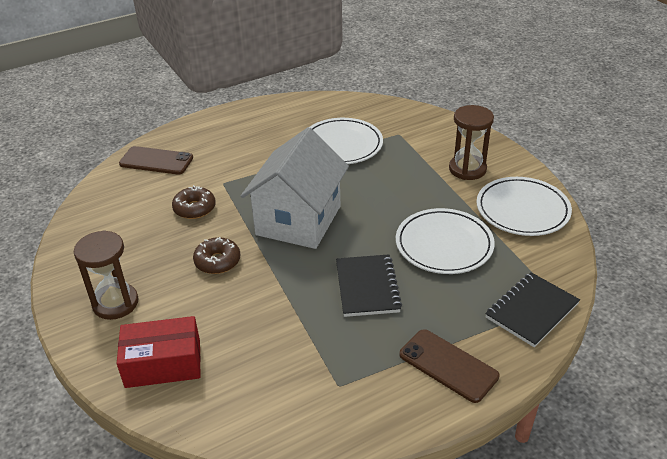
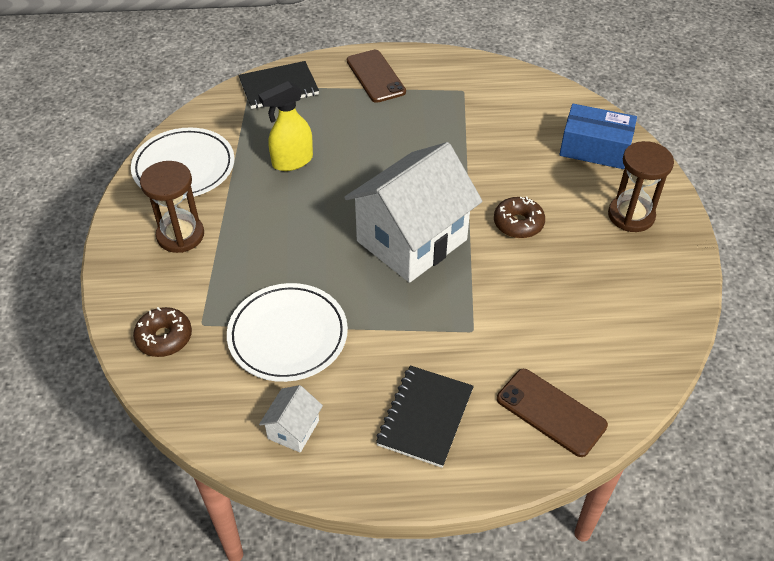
camera: 155 degrees left, 10 degrees up
(163, 363) = (594, 148): red box -> blue box
(194, 208) = (521, 302): brown donut -> brown donut (164, 337)
(303, 113) = (293, 429): none -> white house
(367, 287) = (391, 149): black notebook -> black notebook (425, 417)
(444, 245) = (292, 161): white plate -> yellow spray bottle

